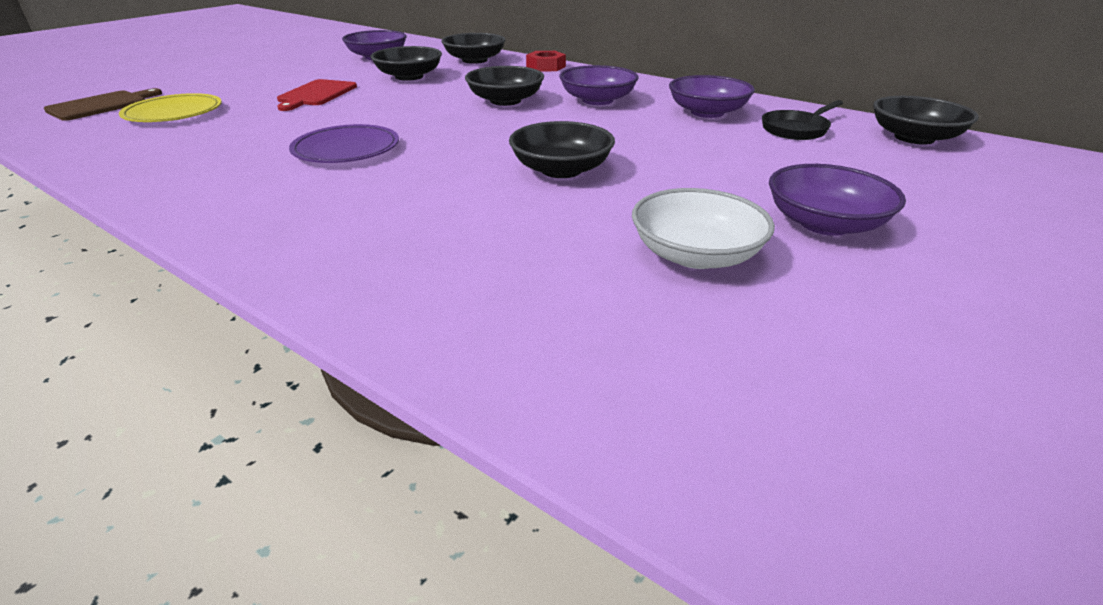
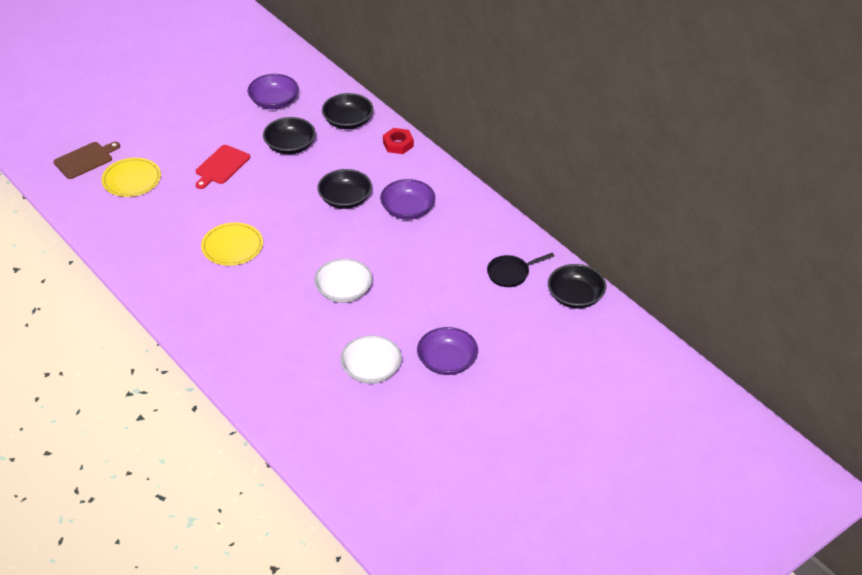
camera: 15 degrees right, 10 degrees up
(346, 149) = (232, 246): purple plate -> yellow plate
(561, 170) = (344, 291): black bowl -> white bowl
(707, 112) = (470, 241): purple bowl -> none

